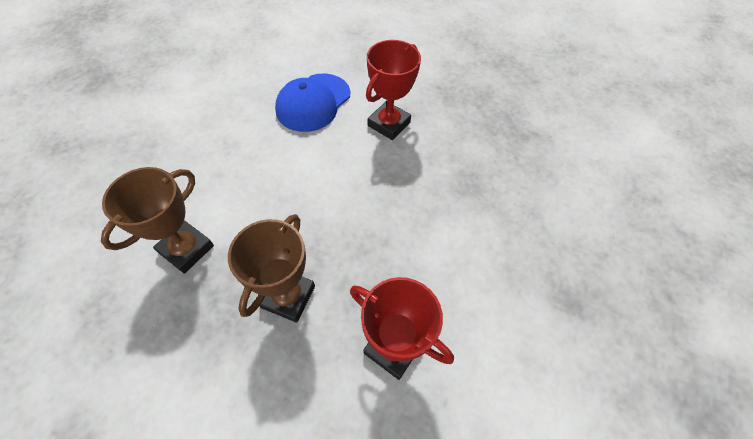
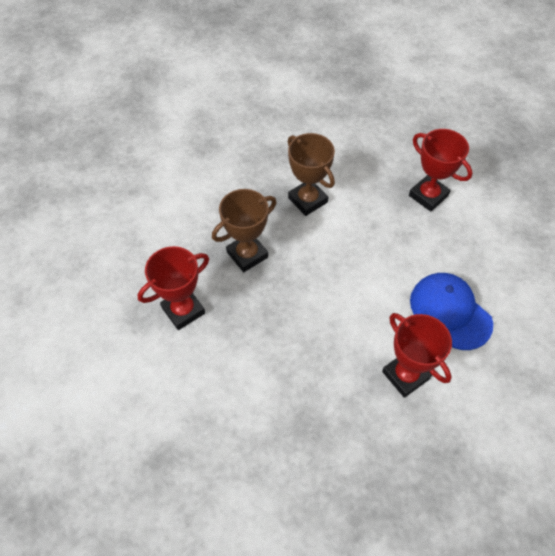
camera: 110 degrees right, 0 degrees up
(170, 134) = (428, 196): none -> red trophy
(288, 297) = (247, 254): brown trophy -> brown trophy turned 75 degrees counterclockwise

